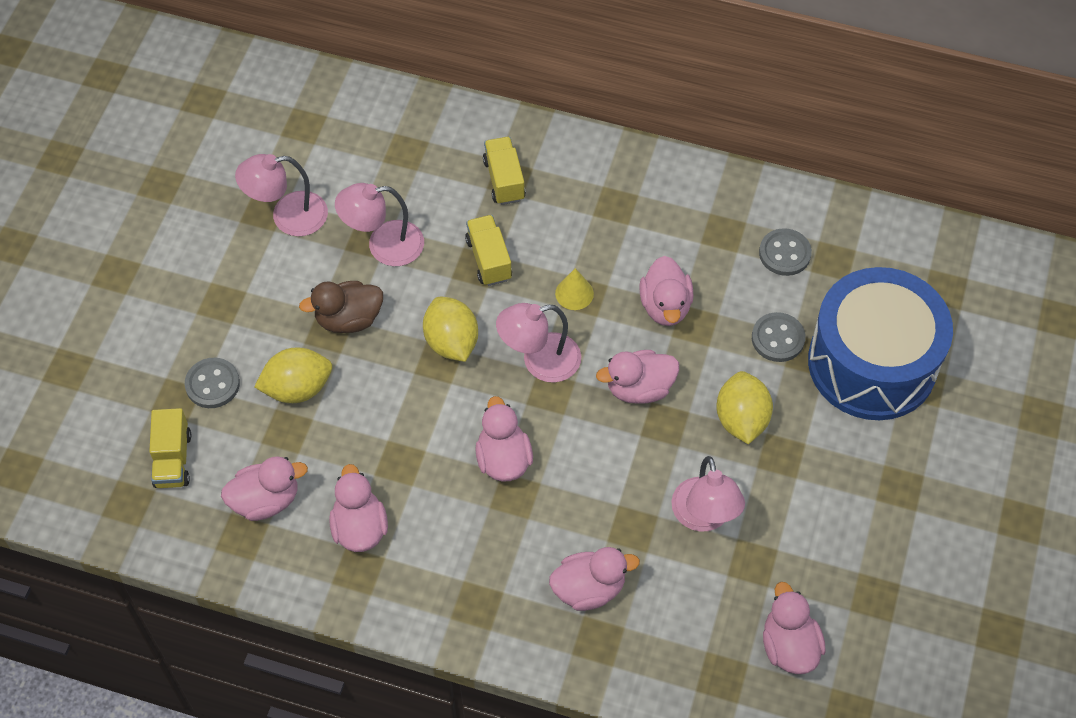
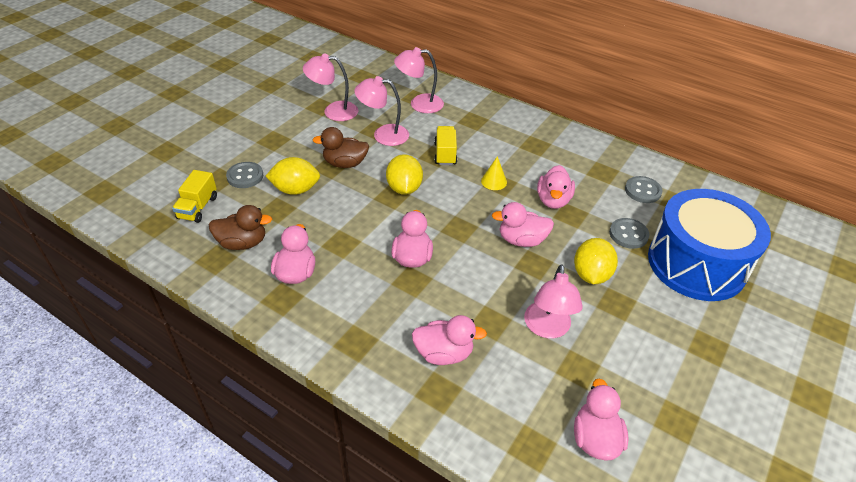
camera: 15 degrees right, 15 degrees down
(266, 500) = (243, 243): pink duck -> brown duck
(504, 180) = (469, 120): yellow truck -> none
(539, 361) = (458, 210): pink lamp -> pink lamp (419, 104)

